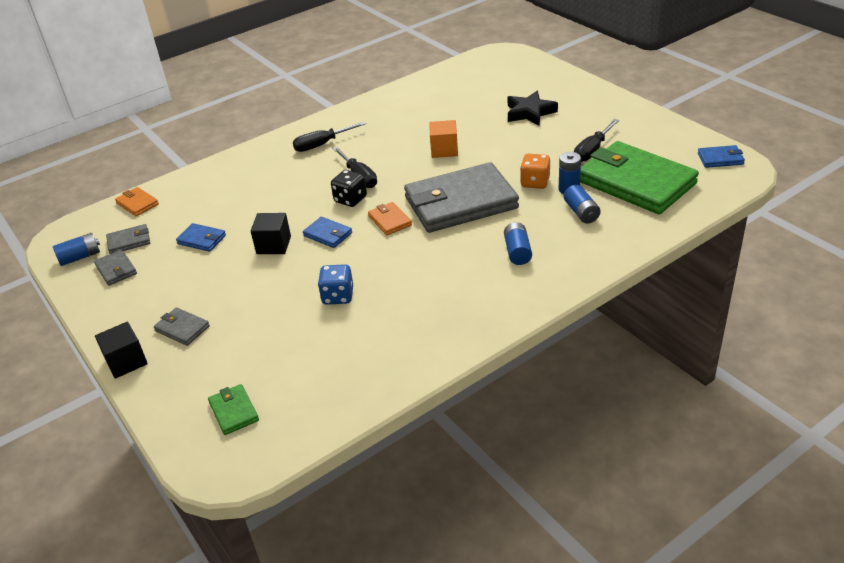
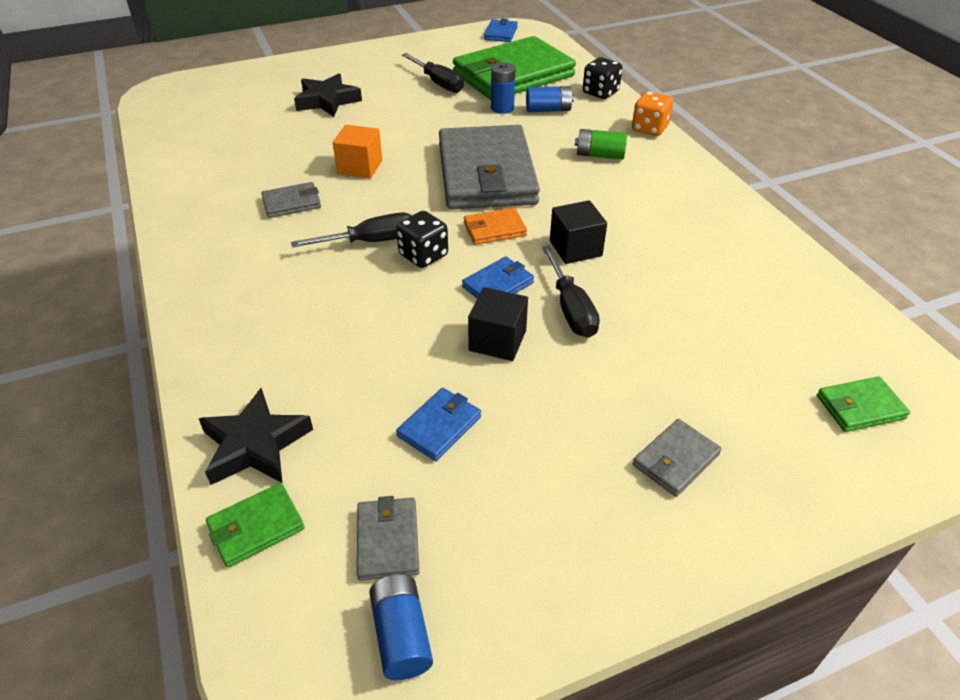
camera: 80 degrees left, 5 degrees up
(116, 270) = (476, 562): grey wallet -> grey wallet (292, 203)
(126, 361) = (748, 540): black cube -> black cube (575, 248)
(137, 204) = (256, 527): orange wallet -> green wallet
(185, 188) = (255, 445): none -> black star
(322, 144) = (250, 265): black screwdriver -> black screwdriver (570, 308)
(338, 296) = (640, 290): blue dice -> none
(517, 252) = (599, 155): blue battery -> green battery
(535, 182) = (476, 123): orange dice -> orange dice (649, 128)
(635, 235) = (600, 92): none -> black dice

